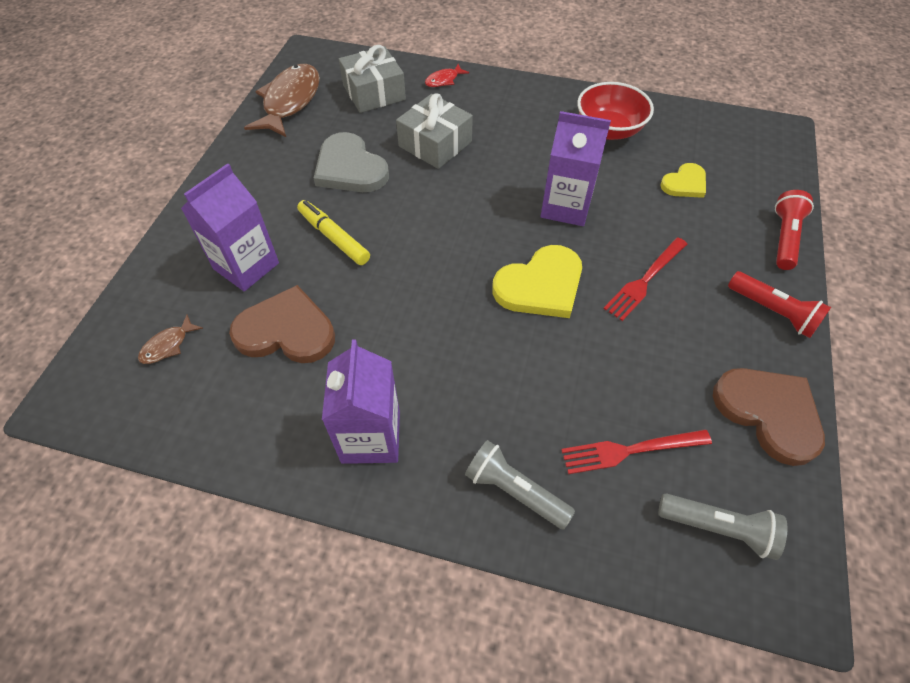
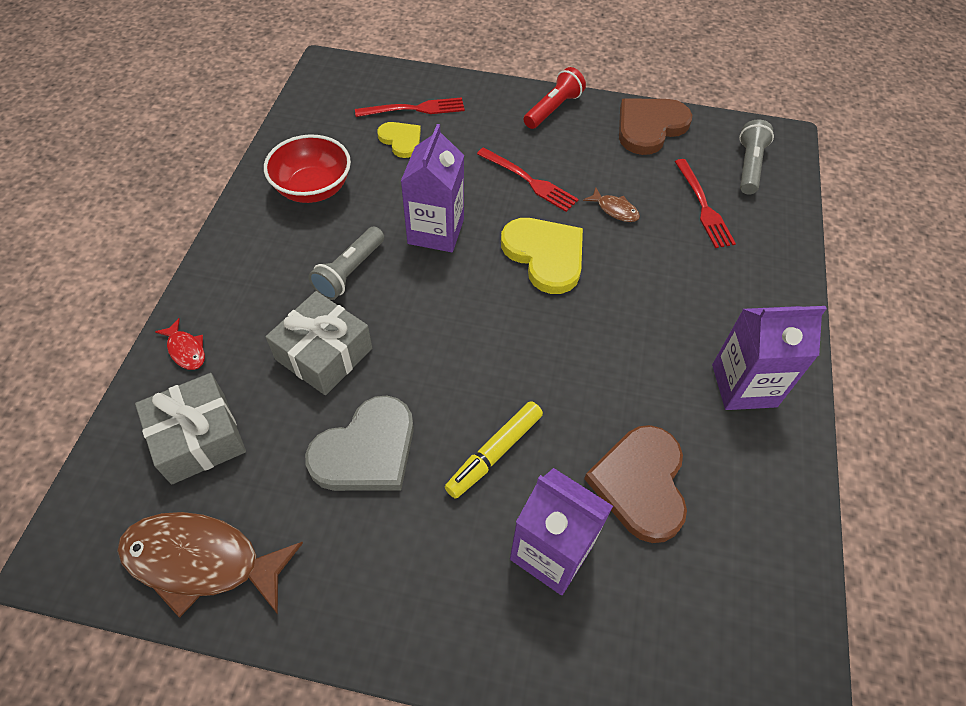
camera: 95 degrees left, 0 degrees up
(168, 345) = (688, 621): brown fish -> brown fish (615, 210)
(515, 491) = (760, 278): grey flashlight -> grey flashlight (350, 272)
(735, 193) = (415, 109): none -> red fork
(784, 238) = (470, 89): red flashlight -> none

